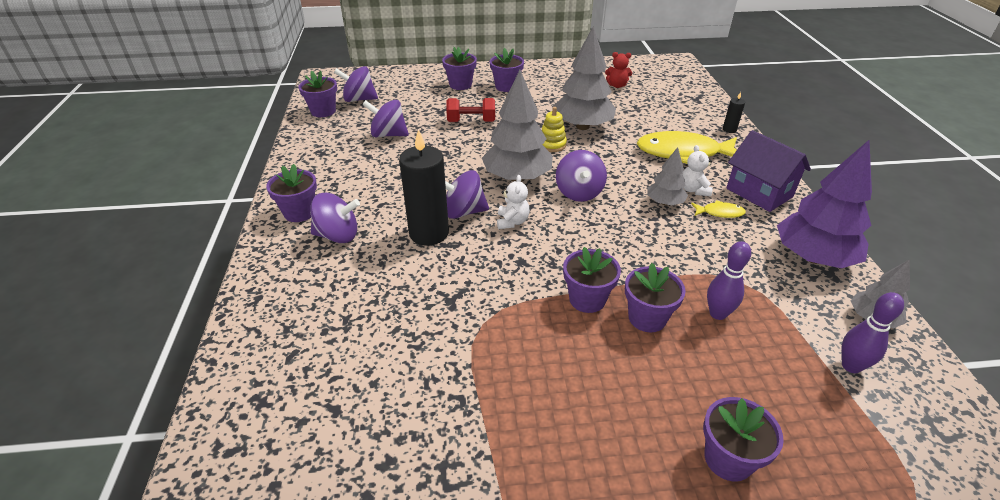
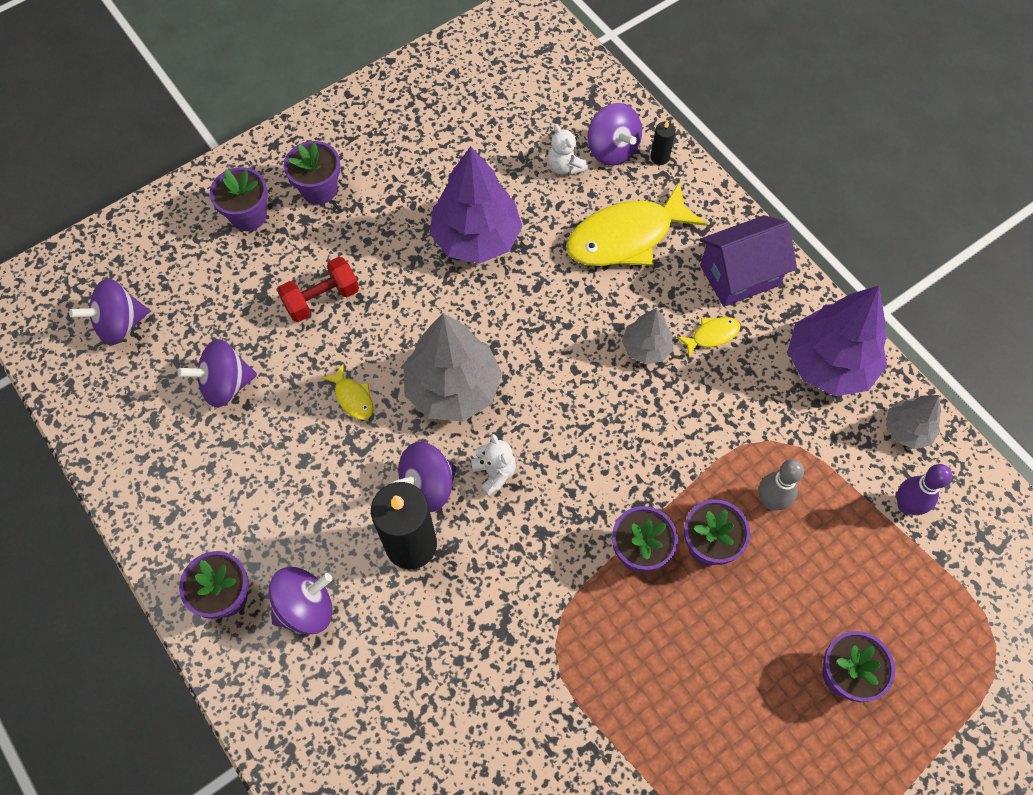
camera: 30 degrees left, 25 degrees up
(323, 111) = (88, 379): purple flower pot -> none
(453, 161) = (353, 397): none -> yellow fish
(552, 145) = (458, 298): yellow stacking toy -> none
(579, 192) = (542, 379): purple spinning top -> purple spinning top (612, 150)
(582, 126) = (476, 238): grey tree -> purple tree
(617, 85) = (472, 115): red teddy bear -> none
(693, 190) = (668, 307): white teddy bear -> white teddy bear (565, 166)
(718, 314) = (770, 501): purple bowling pin -> grey bowling pin
(759, 193) = (739, 275): purple house -> purple house turned 45 degrees counterclockwise

